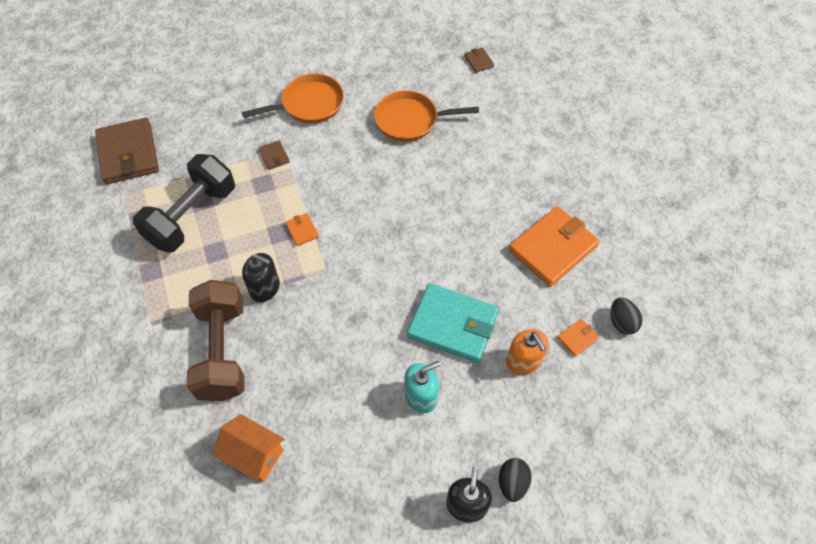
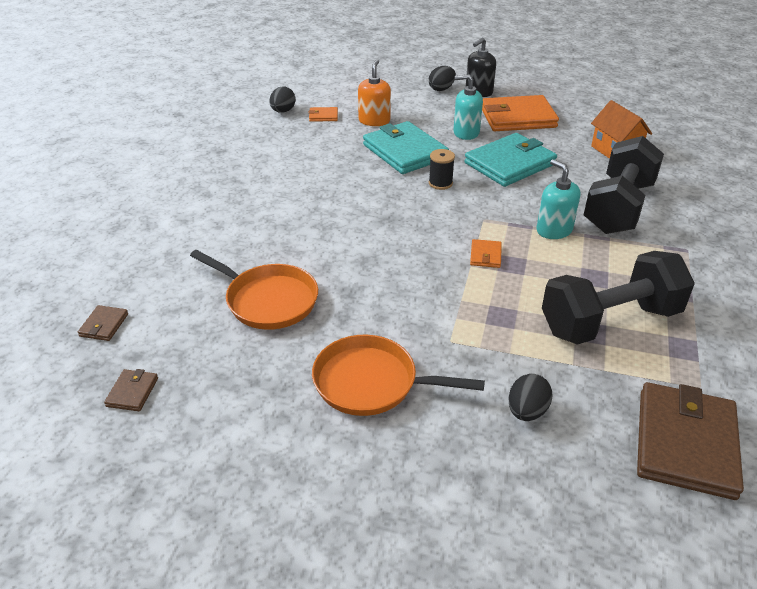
camera: 145 degrees left, 20 degrees down
(218, 130) = (526, 411): none -> black egg
(222, 351) = (618, 207): brown dumbbell -> black dumbbell
(265, 288) = (554, 230): black soap dispenser -> turquoise soap dispenser
(274, 156) = (467, 339): brown wallet -> brown wallet (132, 392)
(347, 364) = (510, 164): none -> turquoise wallet
(389, 296) = (440, 183): none -> black spool
(553, 248) = (273, 157): orange wallet -> orange wallet (518, 117)

